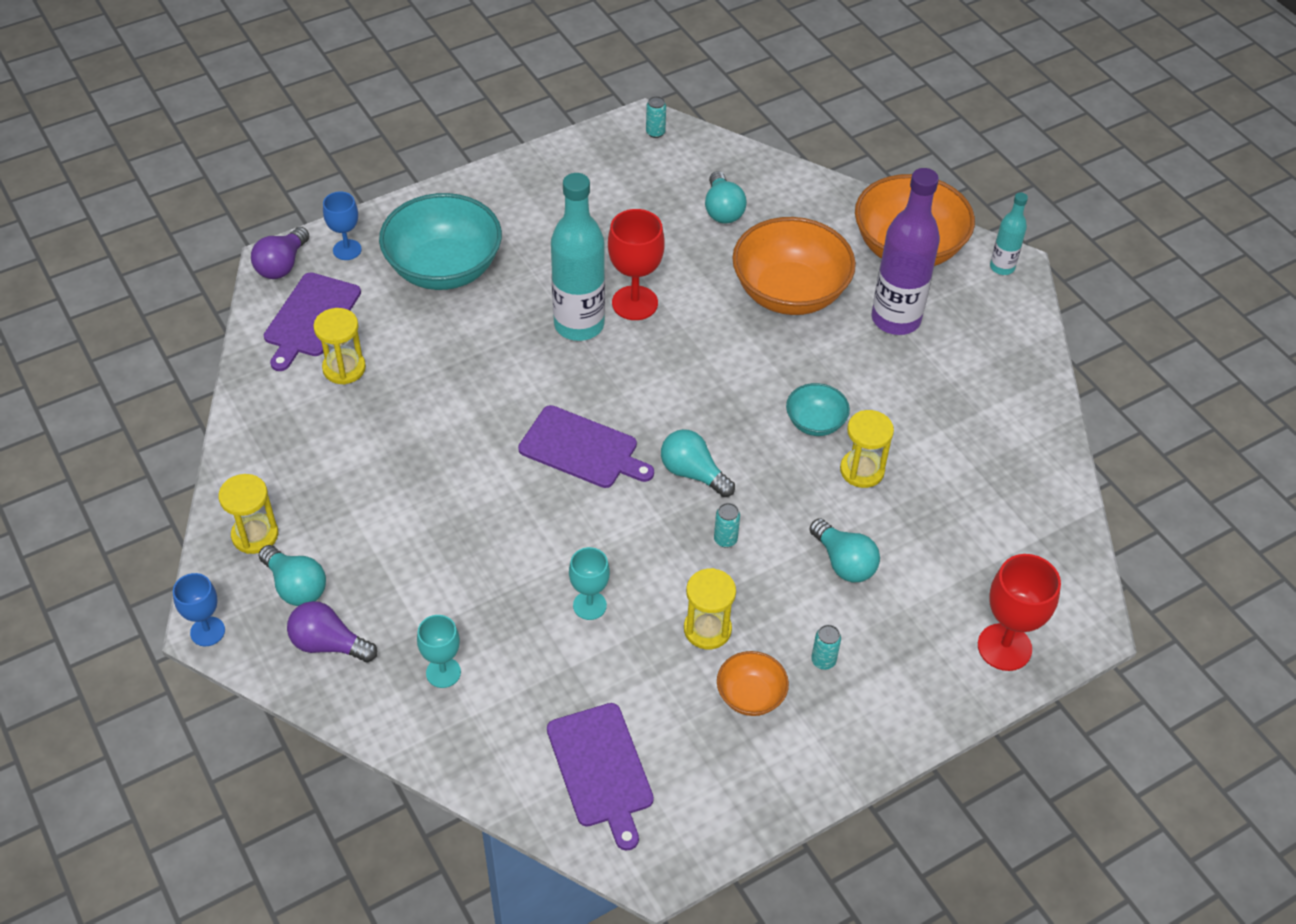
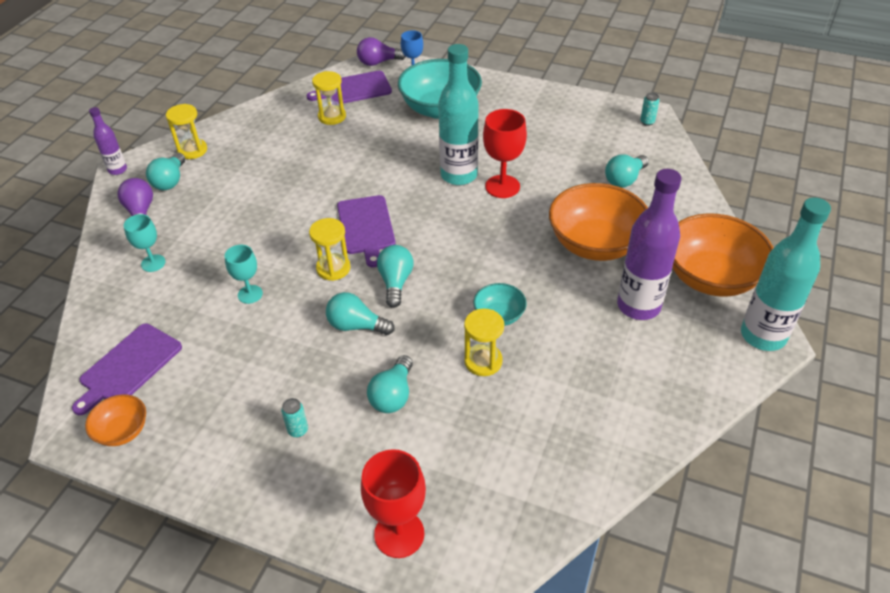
camera: 55 degrees right, 5 degrees down
(207, 631) = (117, 170): blue goblet -> purple bottle
(707, 629) = (276, 357): yellow hourglass -> yellow hourglass (333, 268)
(725, 539) = (356, 326): turquoise can -> turquoise light bulb
(750, 696) = (238, 407): orange bowl -> orange bowl (122, 431)
(1002, 267) = (763, 336): turquoise bottle -> turquoise bottle, size x1.93

